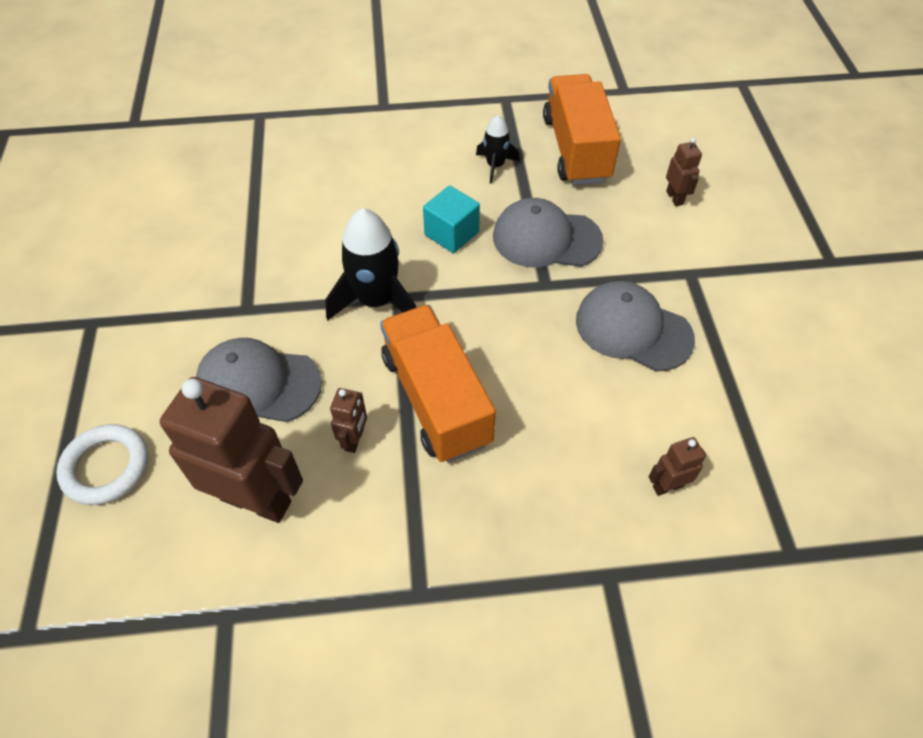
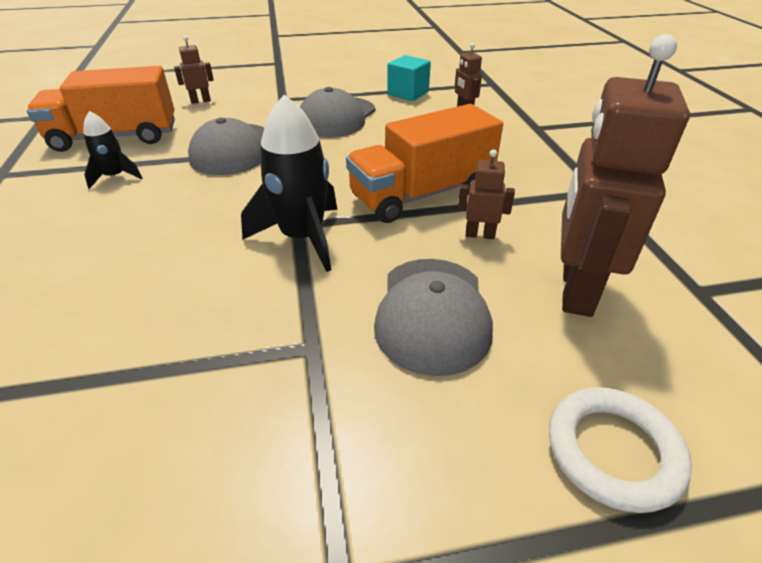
camera: 95 degrees left, 15 degrees down
(451, 233) = (211, 197): turquoise cube -> turquoise cube (408, 93)

